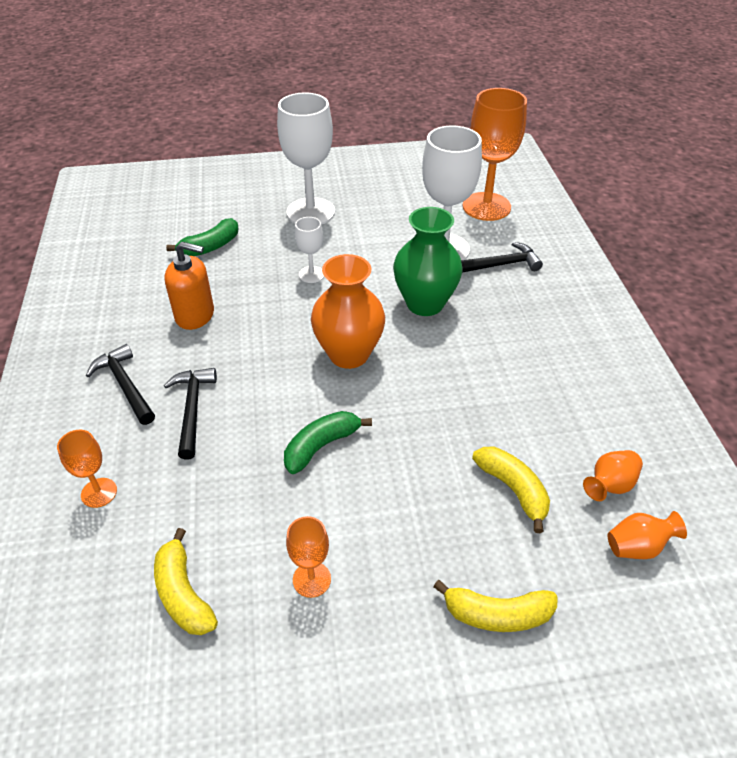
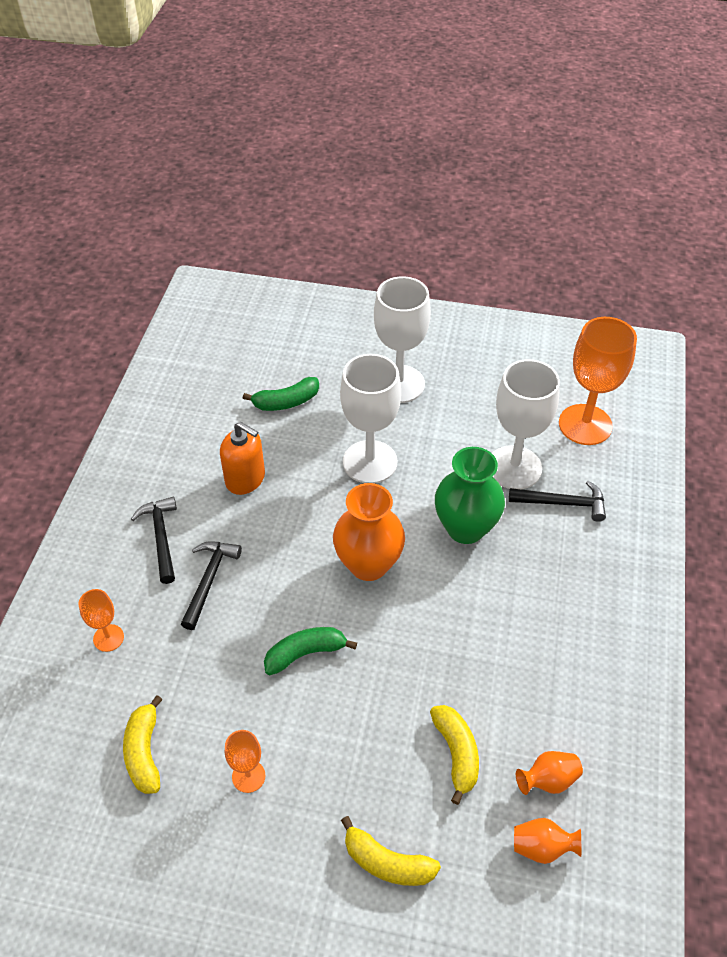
camera: 20 degrees right, 5 degrees up
(311, 274) = (370, 462): white goblet -> white goblet, size x2.06

